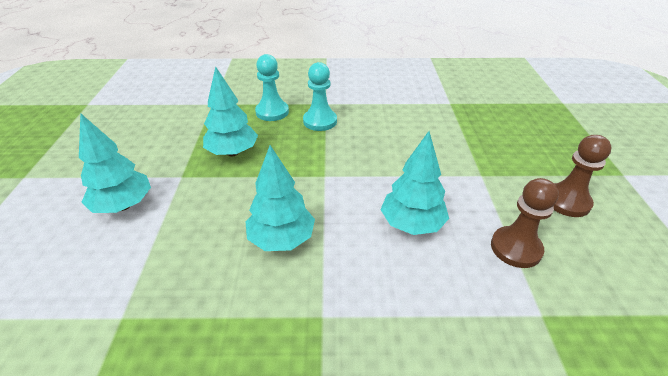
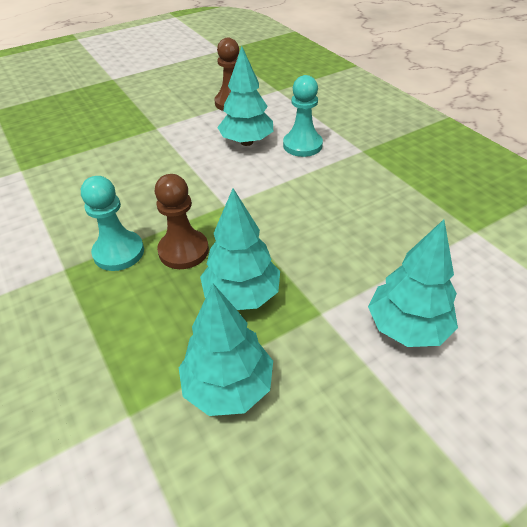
camera: 120 degrees left, 5 degrees up
(272, 112) = (118, 313): turquoise pawn -> turquoise pawn (302, 145)
(282, 239) = (325, 193): turquoise tree -> turquoise tree (228, 386)
(567, 201) = (164, 93): brown pawn -> brown pawn (183, 251)

